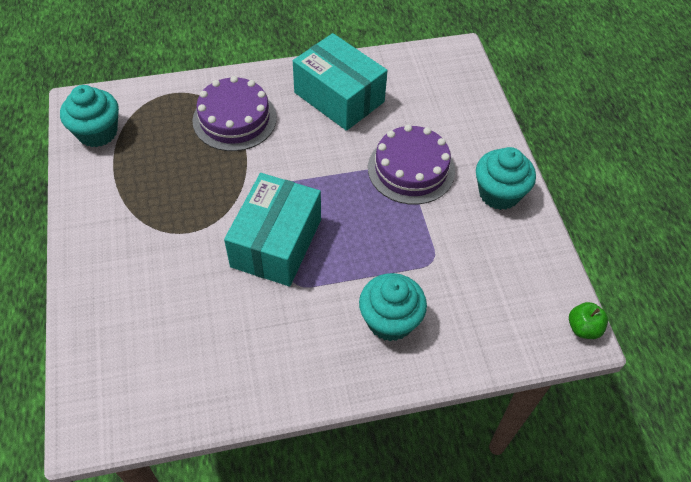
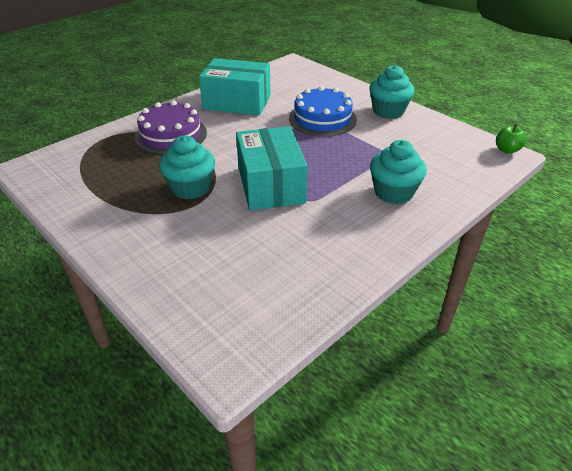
camera: 30 degrees left, 15 degrees down
(97, 132) = (59, 177): turquoise cupcake -> turquoise cupcake (191, 188)
(411, 169) = (322, 119): purple cake -> blue cake

